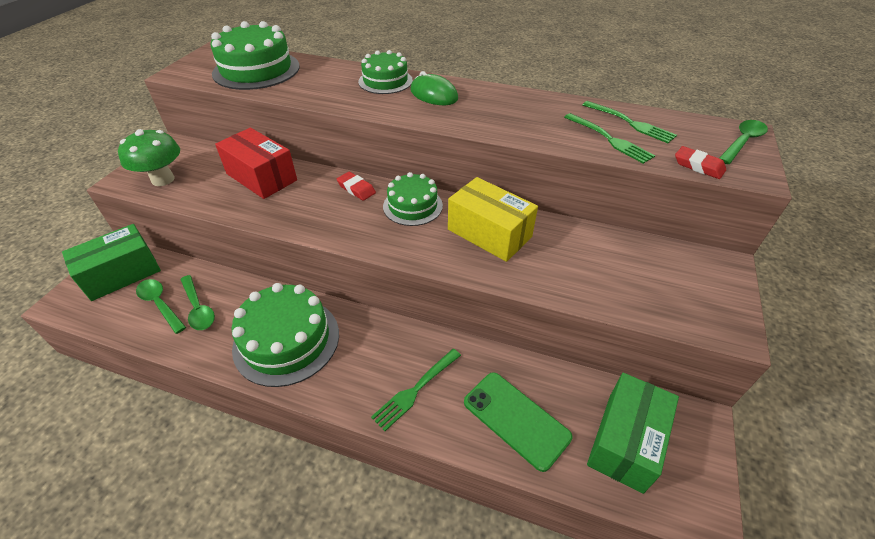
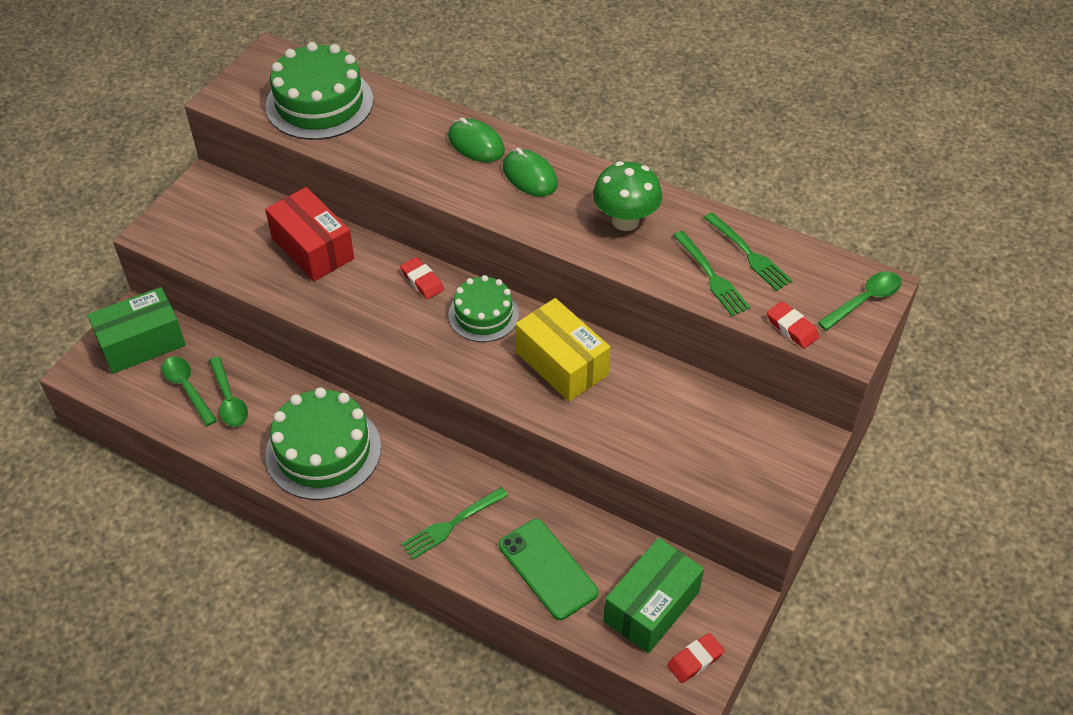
camera: 10 degrees right, 5 degrees up
(163, 179) = (198, 237): green mushroom -> green mushroom (625, 221)
(385, 81) = (476, 144): green cake -> green mouse
(691, 492) = (695, 660): none -> red eraser

